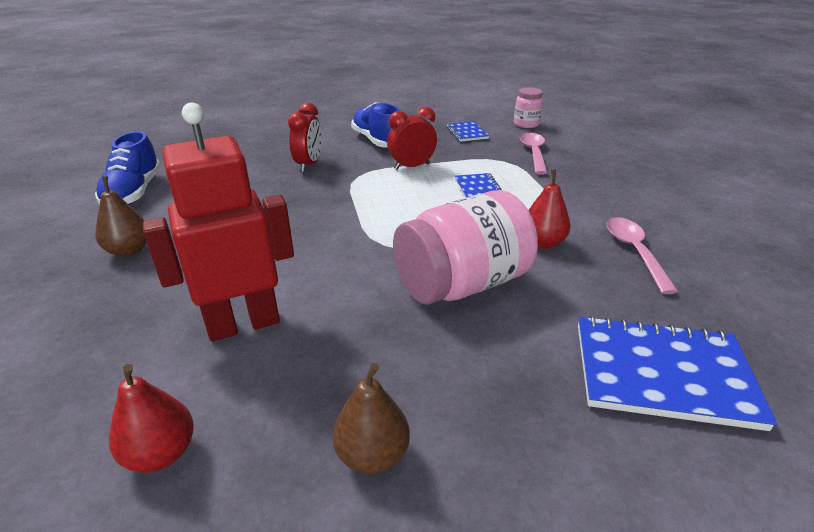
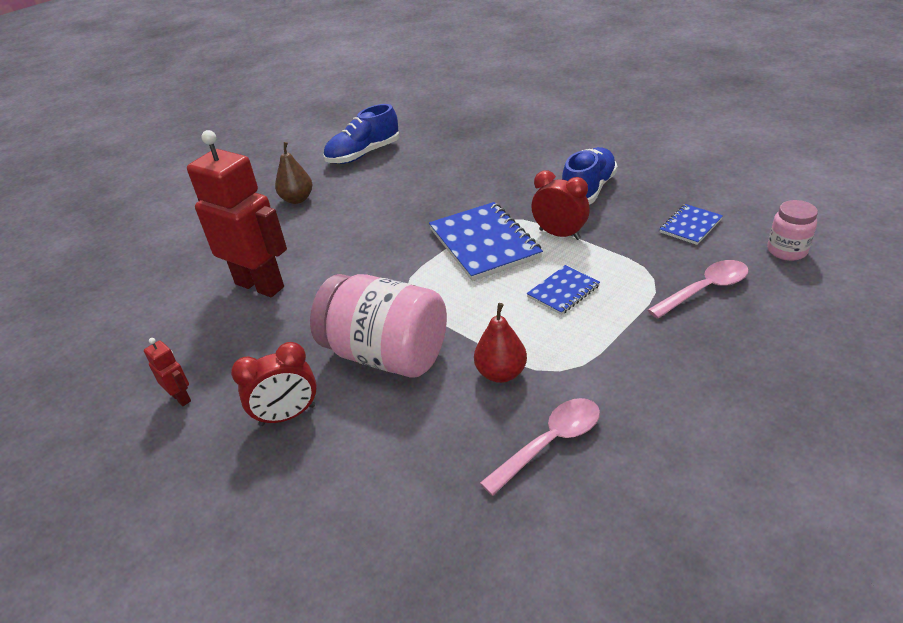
camera: 60 degrees right, 5 degrees up
(161, 453) = (144, 323): red pear -> none
(309, 165) = (492, 187): red clock -> red clock (287, 415)
(372, 455) = (181, 397): brown pear -> red robot
(662, 373) = (353, 517): blue notebook -> blue notebook (484, 243)

